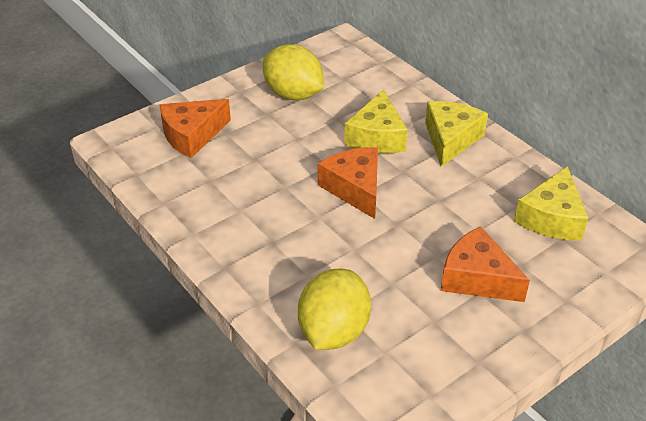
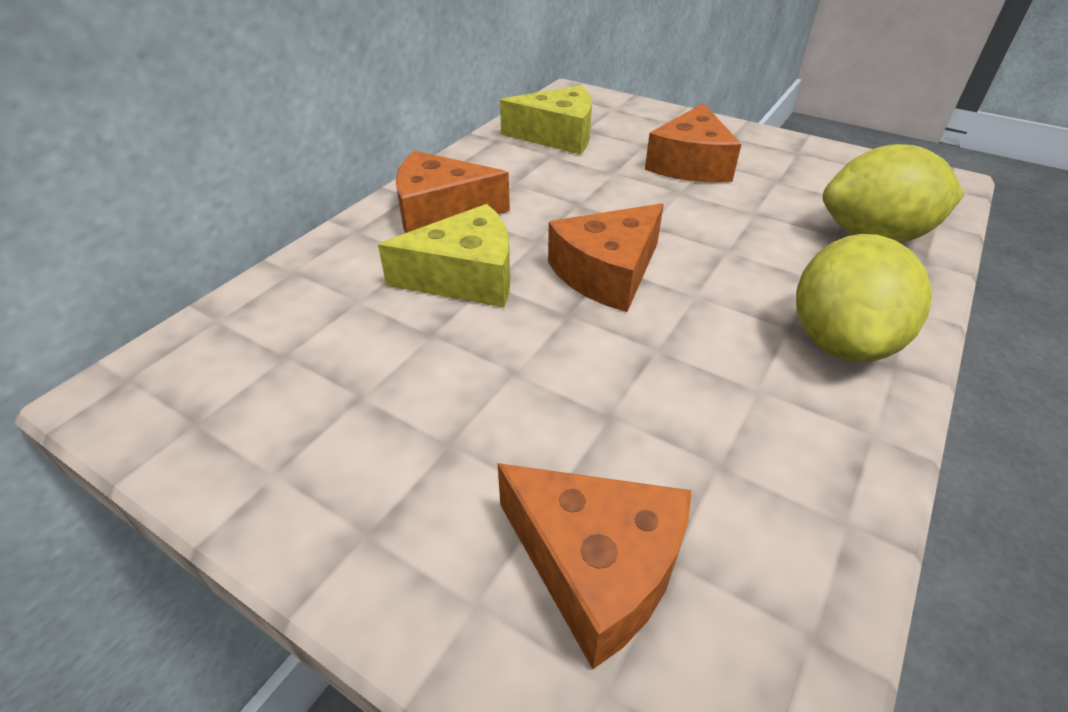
camera: 110 degrees left, 0 degrees up
(293, 94) = (361, 418): yellow lemon -> yellow lemon (840, 341)
(451, 139) = (441, 212): yellow cheese -> orange cheese

